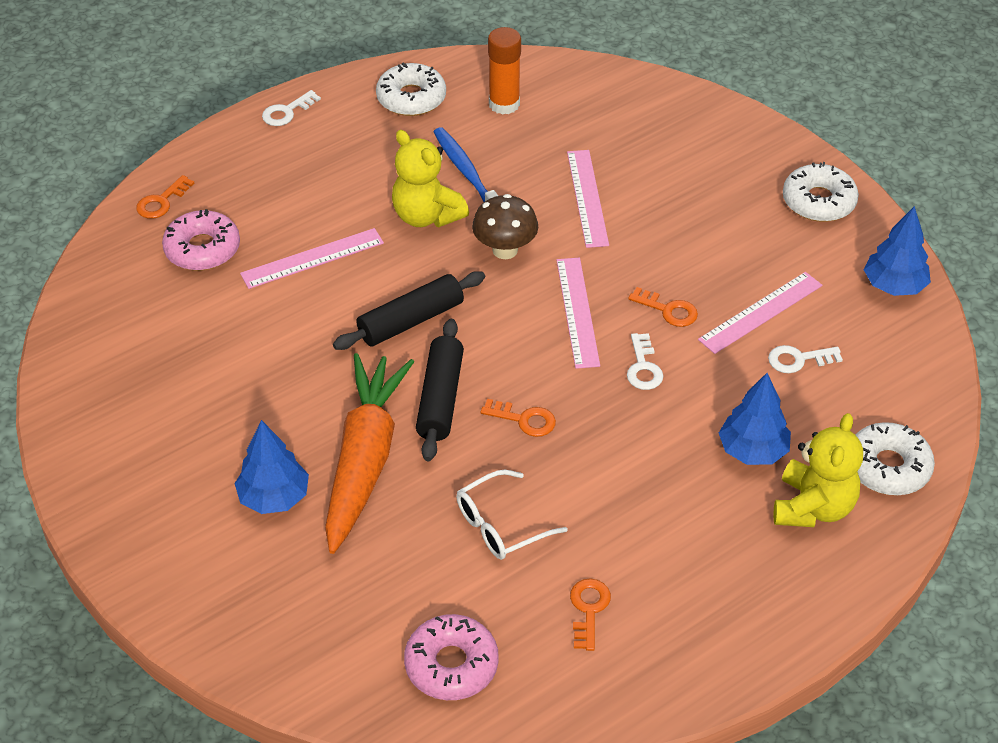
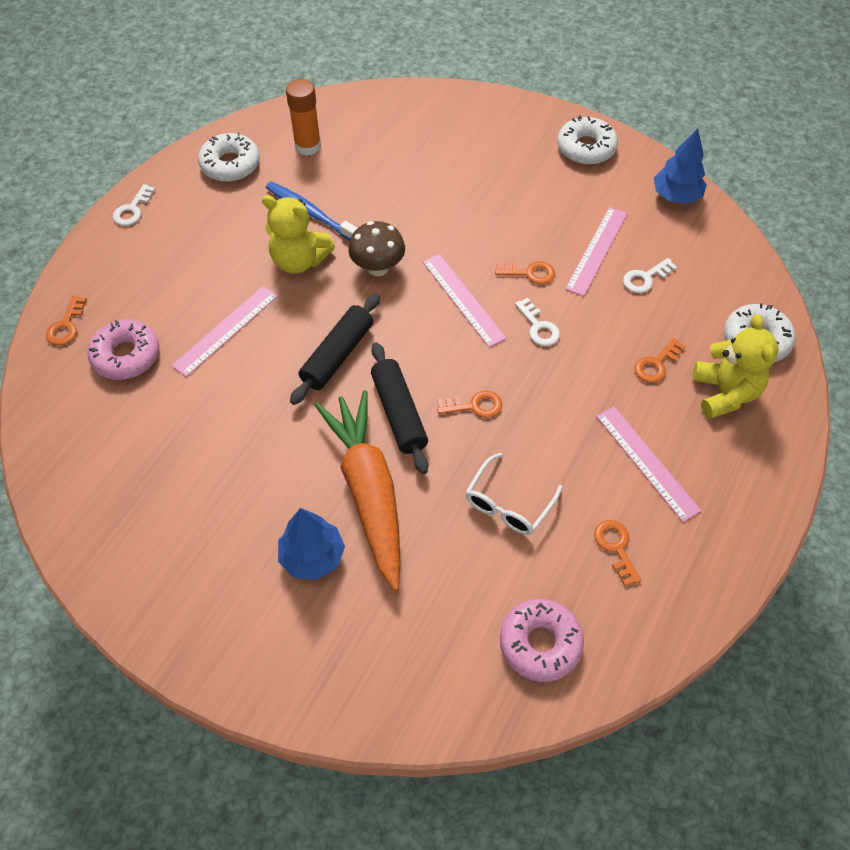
camera: 25 degrees left, 10 degrees up
(587, 198) = (416, 202): pink ruler -> pink ruler (646, 462)
(752, 450) = (656, 364): blue tree -> orange key

